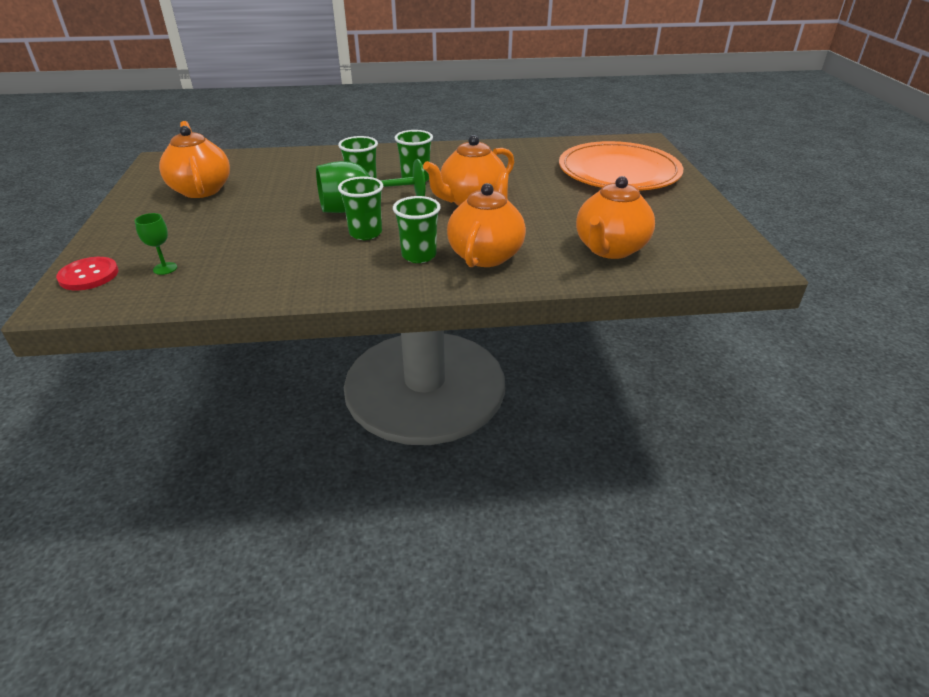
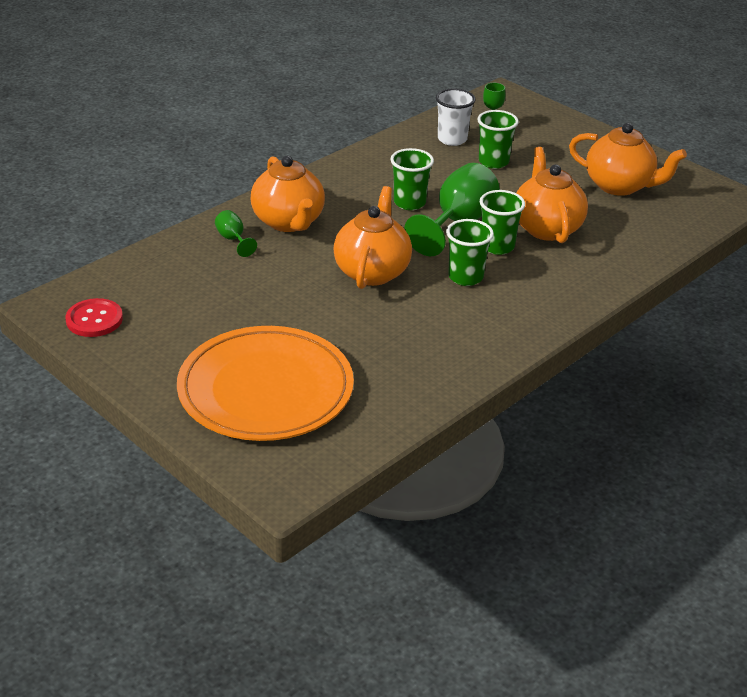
camera: 140 degrees right, 0 degrees up
(89, 275) = (524, 108): red button -> red button (94, 319)
(220, 272) = (452, 139): none -> white cup
(419, 255) = (339, 201): green cup -> green cup (493, 162)
(551, 258) = (233, 240): none -> green goblet
(610, 249) = (191, 268): orange teapot -> orange teapot (546, 228)

